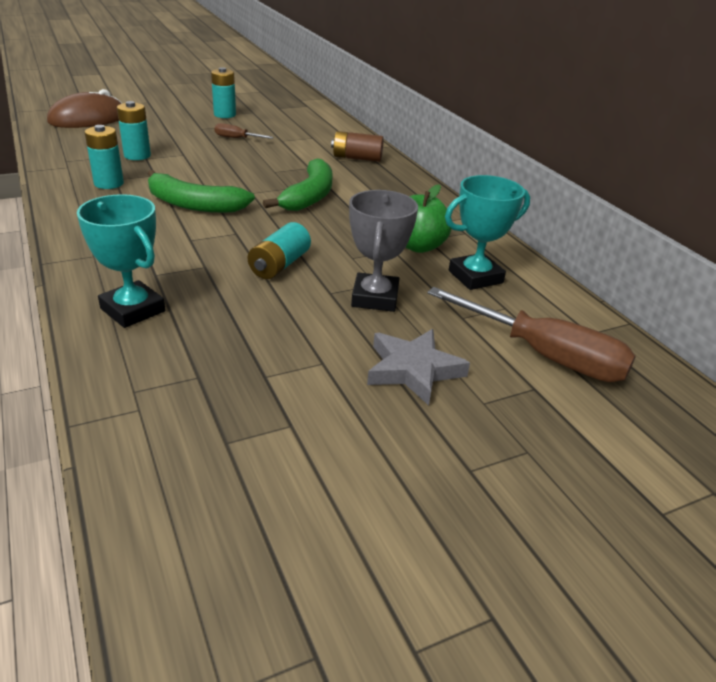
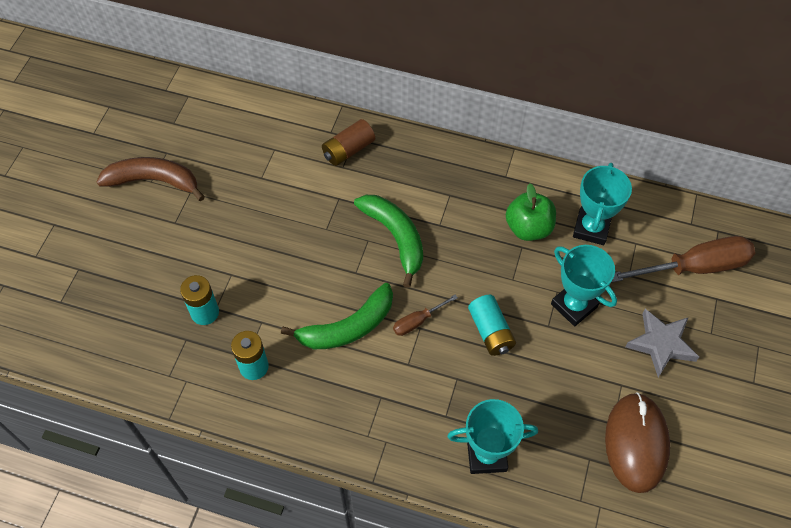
camera: 45 degrees left, 25 degrees up
(88, 119) = (64, 304): brown mouse -> brown mouse (636, 443)
(225, 115) = (154, 181): turquoise battery -> brown banana
(237, 138) = (227, 210): brown screwdriver -> brown screwdriver (418, 321)
(375, 298) = (574, 305): grey trophy -> turquoise trophy

